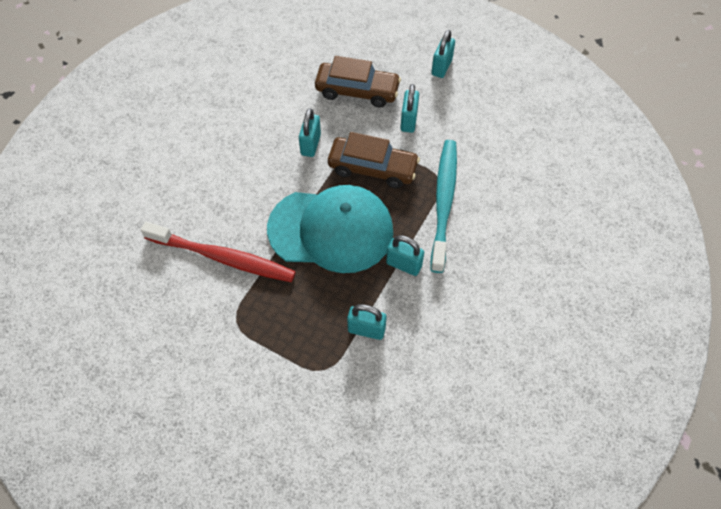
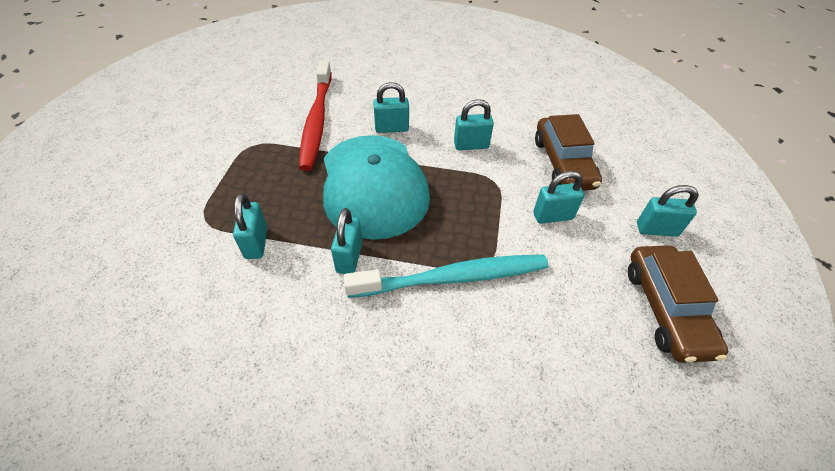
camera: 70 degrees right, 10 degrees down
(262, 197) = (391, 128): none -> turquoise padlock
(372, 168) = (468, 199): brown car -> brown car (666, 309)

